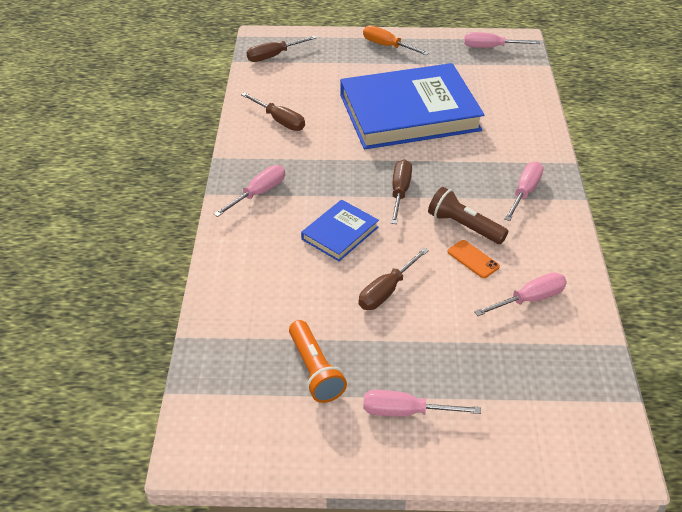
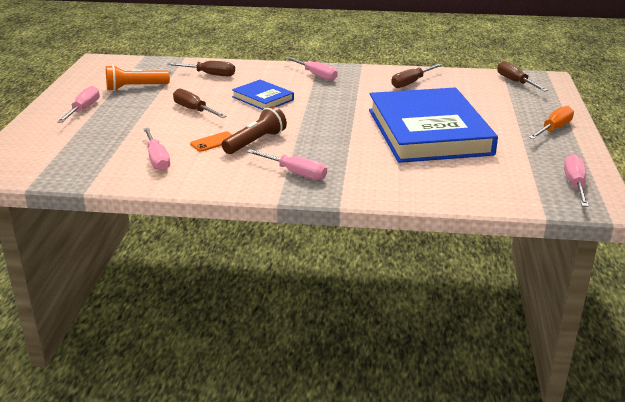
camera: 95 degrees right, 15 degrees down
(400, 192) = (307, 121): brown screwdriver -> brown screwdriver (209, 74)

